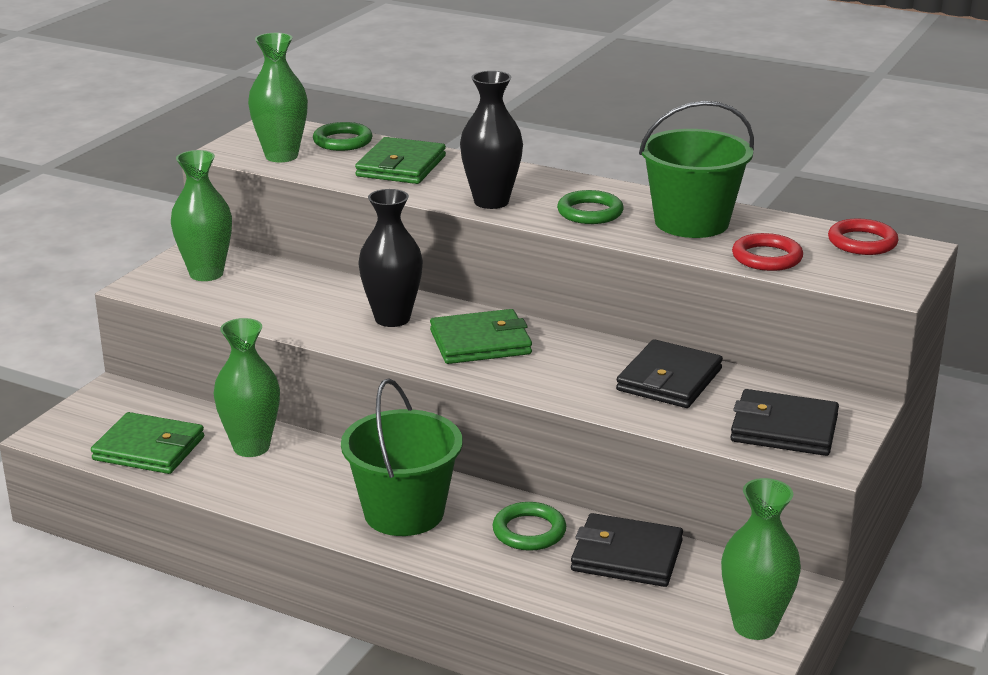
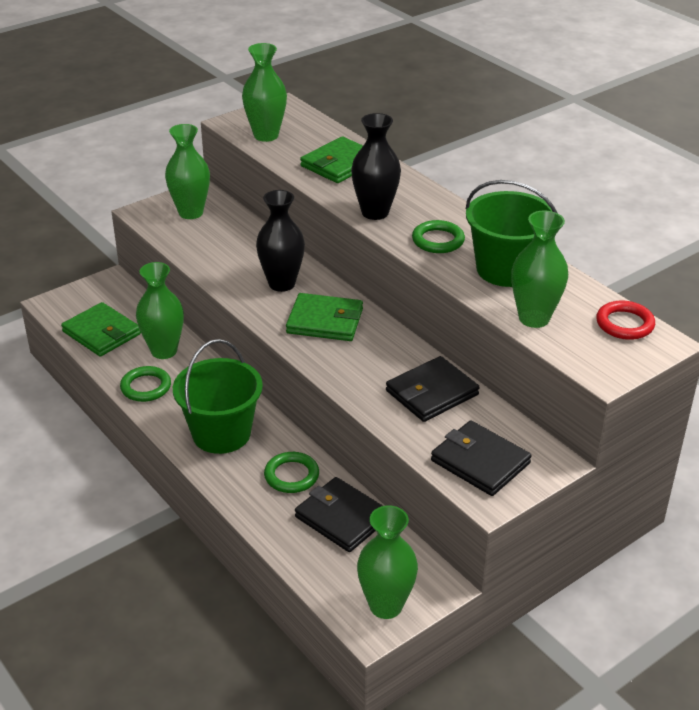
camera: 25 degrees right, 10 degrees up
(342, 141) = (319, 131): green ring -> green ring (146, 387)
(767, 257) = (534, 318): red ring -> green vase

